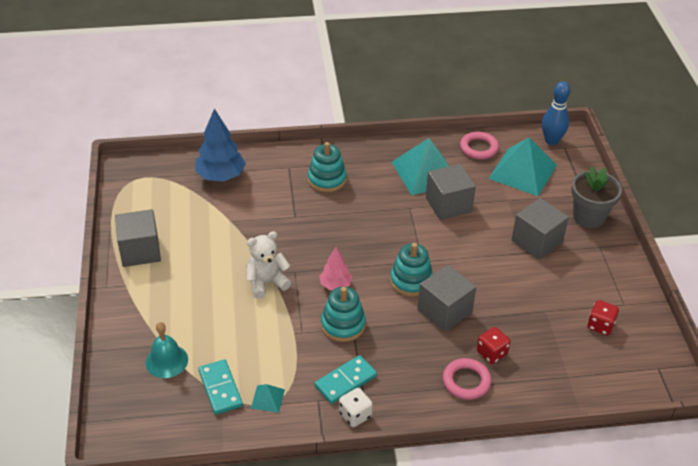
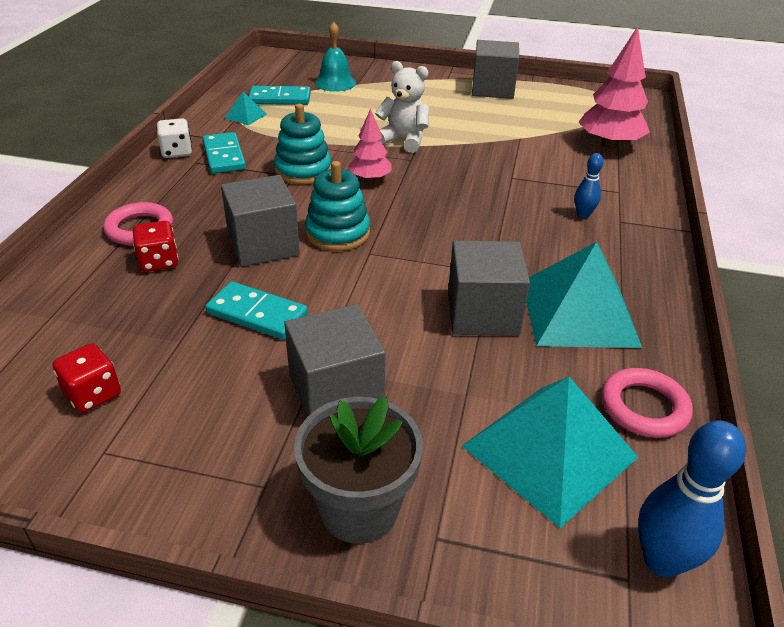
camera: 110 degrees right, 5 degrees down
(221, 176) = (609, 144): blue tree -> pink tree
(266, 282) = (403, 141): white teddy bear -> white teddy bear turned 60 degrees counterclockwise
(327, 179) = (583, 214): turquoise stacking toy -> blue bowling pin
(506, 289) = (257, 314): none -> turquoise domino

